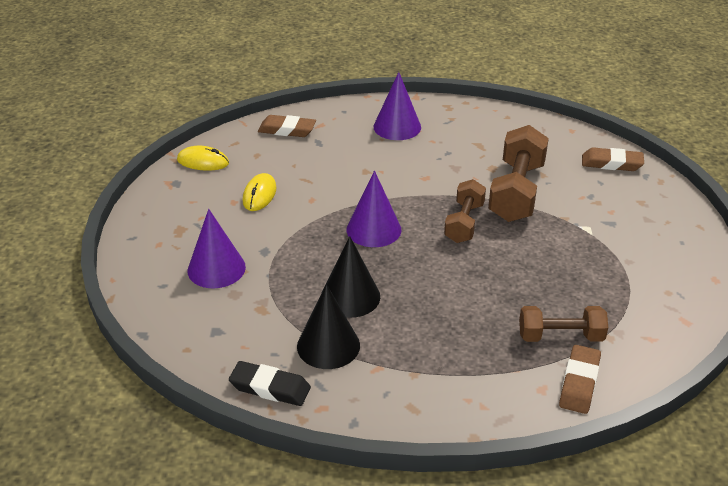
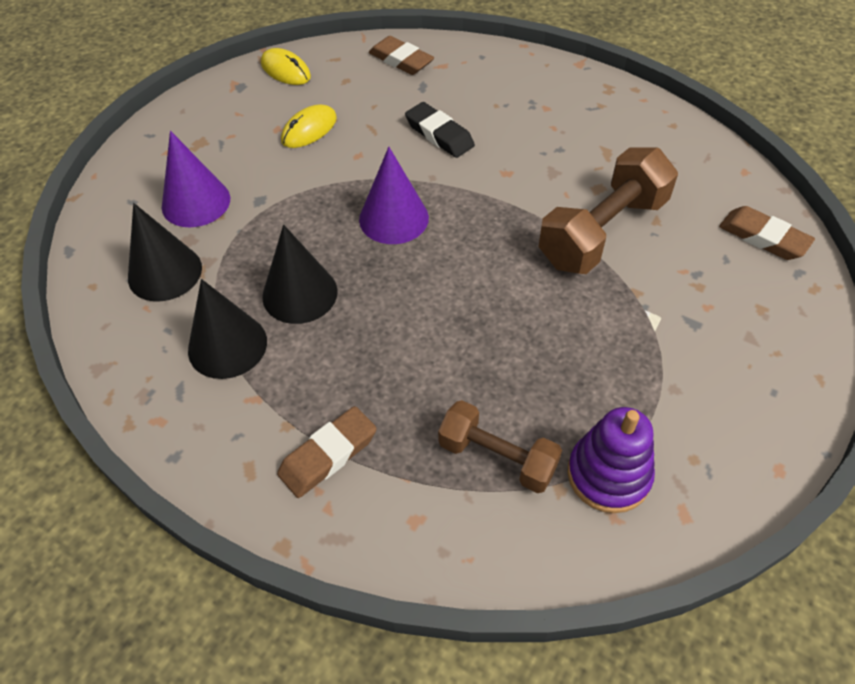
camera: 30 degrees right, 15 degrees up
(236, 320) = (165, 272): none -> black cone
(270, 388) = (129, 370): black eraser -> black eraser (439, 134)
(397, 127) = (526, 95): purple cone -> none
(464, 223) = (504, 250): brown dumbbell -> none
(579, 383) = (468, 535): brown eraser -> brown eraser (328, 455)
(630, 319) = (608, 475): none -> purple stacking toy

